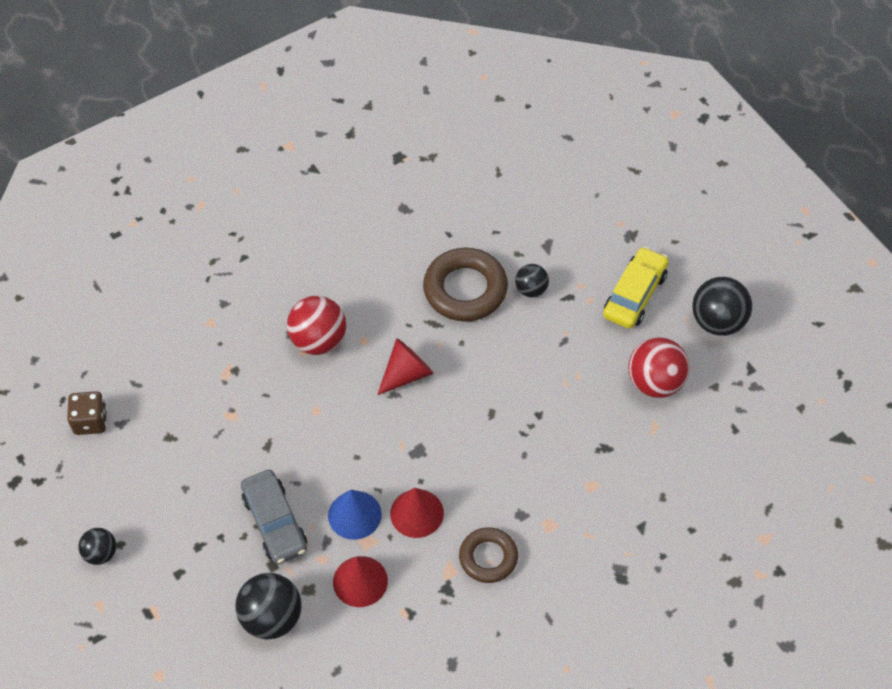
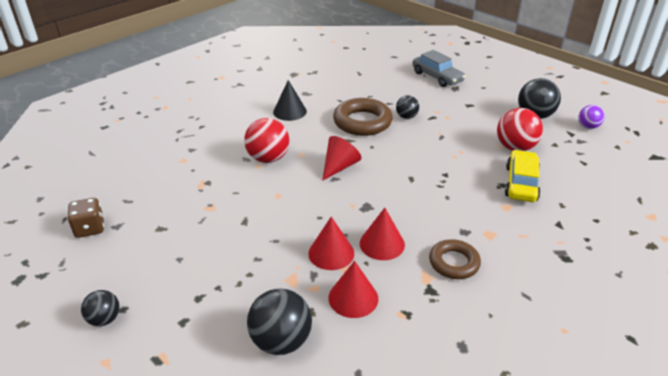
camera: 15 degrees left, 20 degrees down
(275, 522) = (264, 269): grey car -> grey car (437, 77)
(354, 515) = (331, 253): blue cone -> red cone
(370, 247) = (289, 111): none -> black cone
(635, 295) = (474, 111): yellow car -> yellow car (521, 183)
(783, 359) = (588, 127): none -> purple ball

